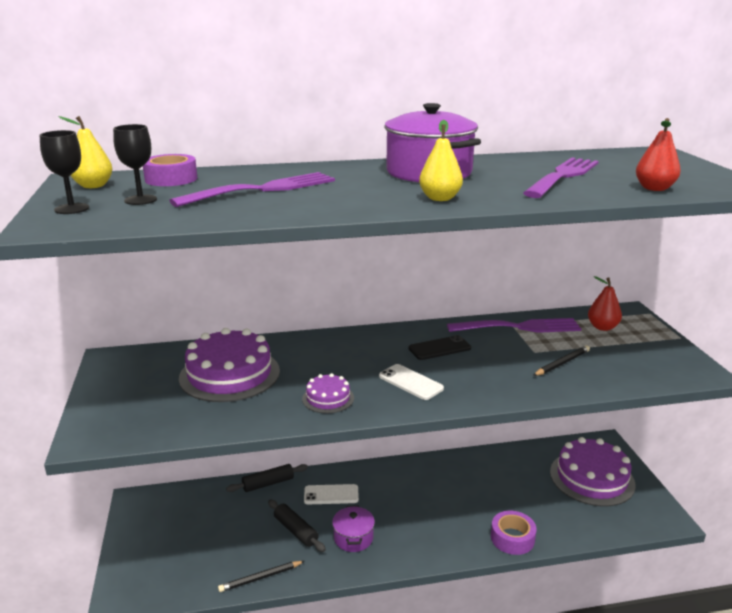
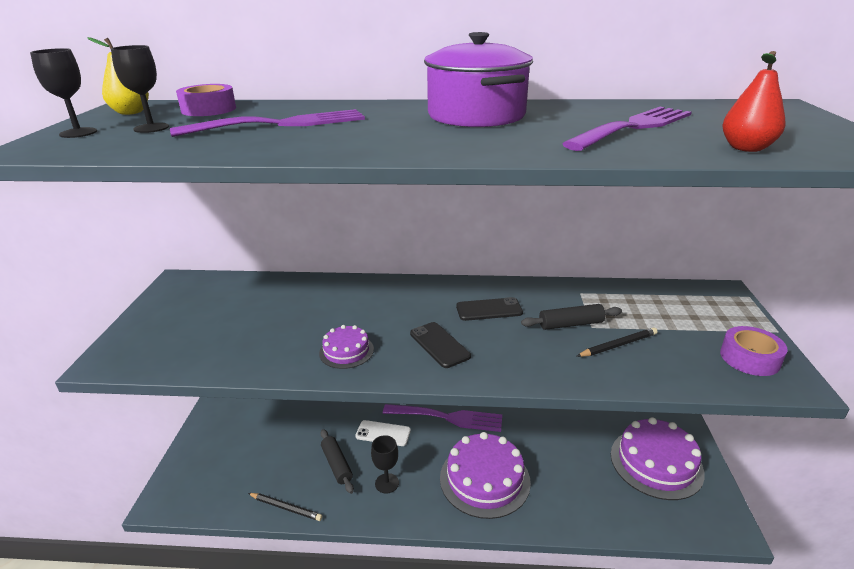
camera: 15 degrees right, 5 degrees up
(229, 374) = (269, 311): purple cake -> purple cake (484, 479)
(260, 578) = (286, 508): black pencil -> black pencil turned 150 degrees counterclockwise
(268, 483) = (331, 411): black rolling pin -> black rolling pin (570, 324)
(353, 538) = (387, 483): purple pot -> black goblet
(410, 382) = (439, 345): white phone -> black phone
(440, 198) = (458, 144): yellow pear -> none
(512, 538) = (546, 516): purple tape -> purple tape (749, 358)
(519, 327) = (586, 296): purple fork -> purple fork (447, 417)
(602, 327) = (684, 307): red pear -> none

